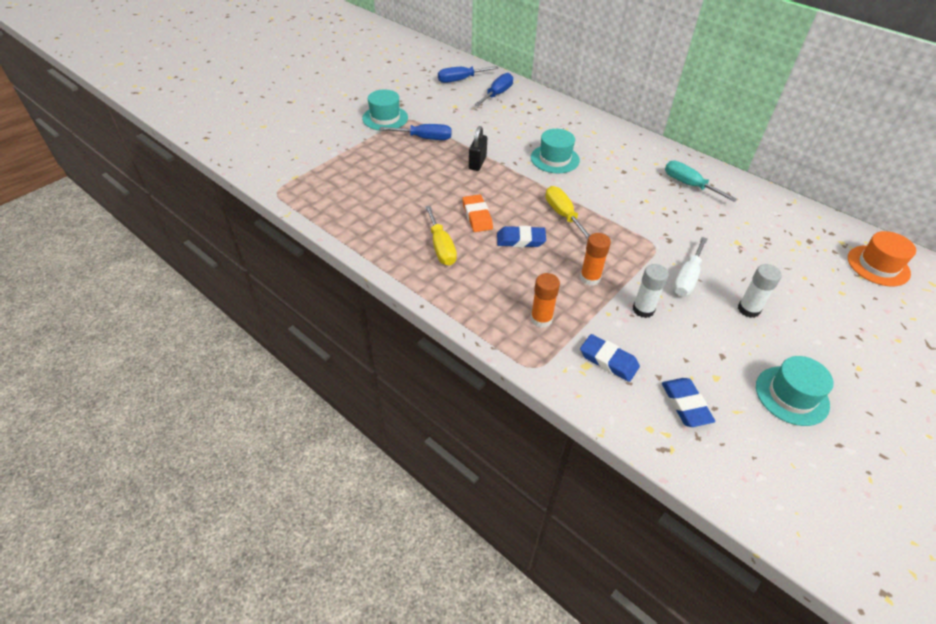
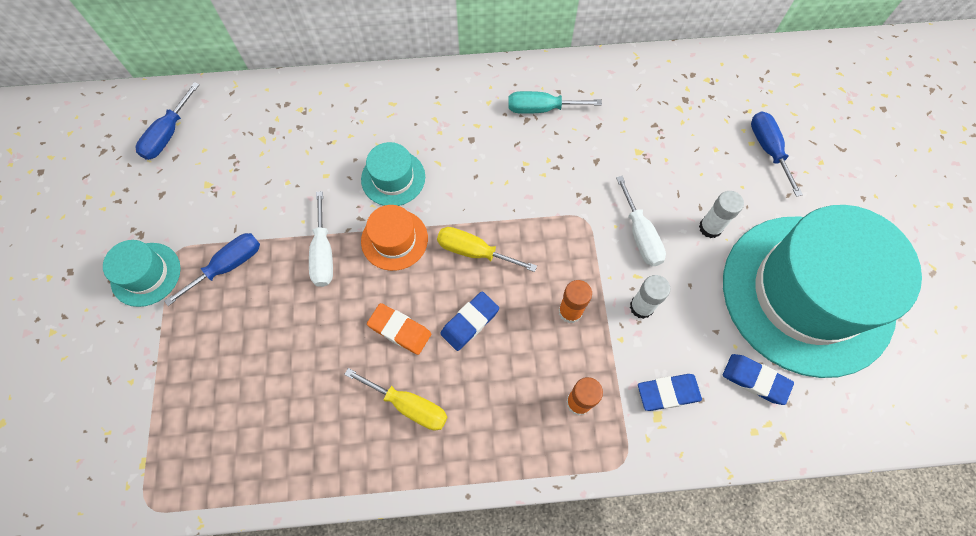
camera: 45 degrees left, 20 degrees up
(477, 163) = (323, 253): black padlock -> white screwdriver
(497, 94) = (235, 125): blue screwdriver -> blue screwdriver (768, 149)
(791, 395) = (807, 294): turquoise hat -> turquoise hat, size x2.45
(878, 265) = (750, 86): orange hat -> orange hat (394, 239)

